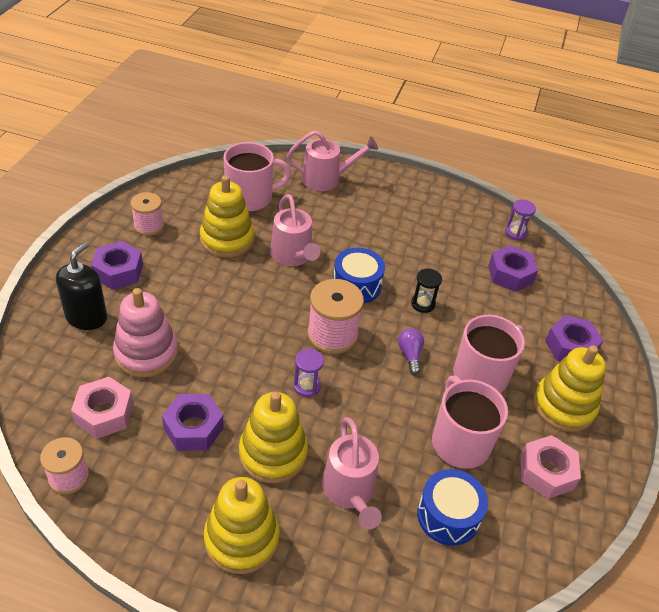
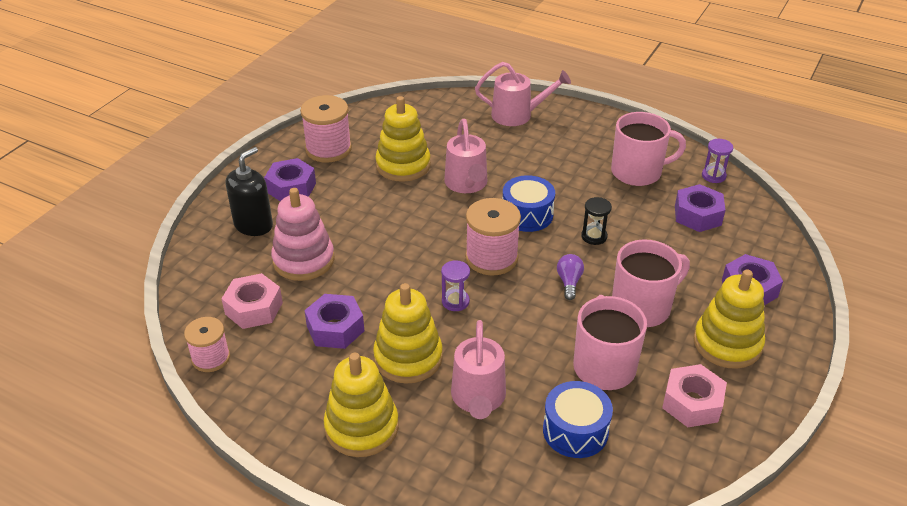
camera: 15 degrees right, 5 degrees down
(149, 226) = (328, 149): pink spool -> pink spool, size x1.55
(250, 198) = (435, 129): pink mug -> pink mug (638, 172)

